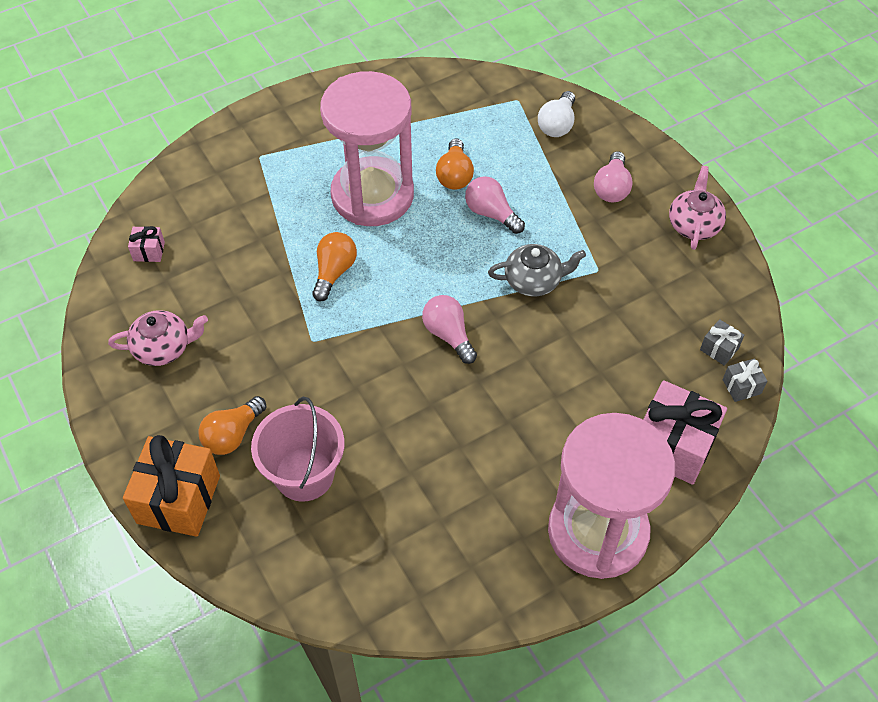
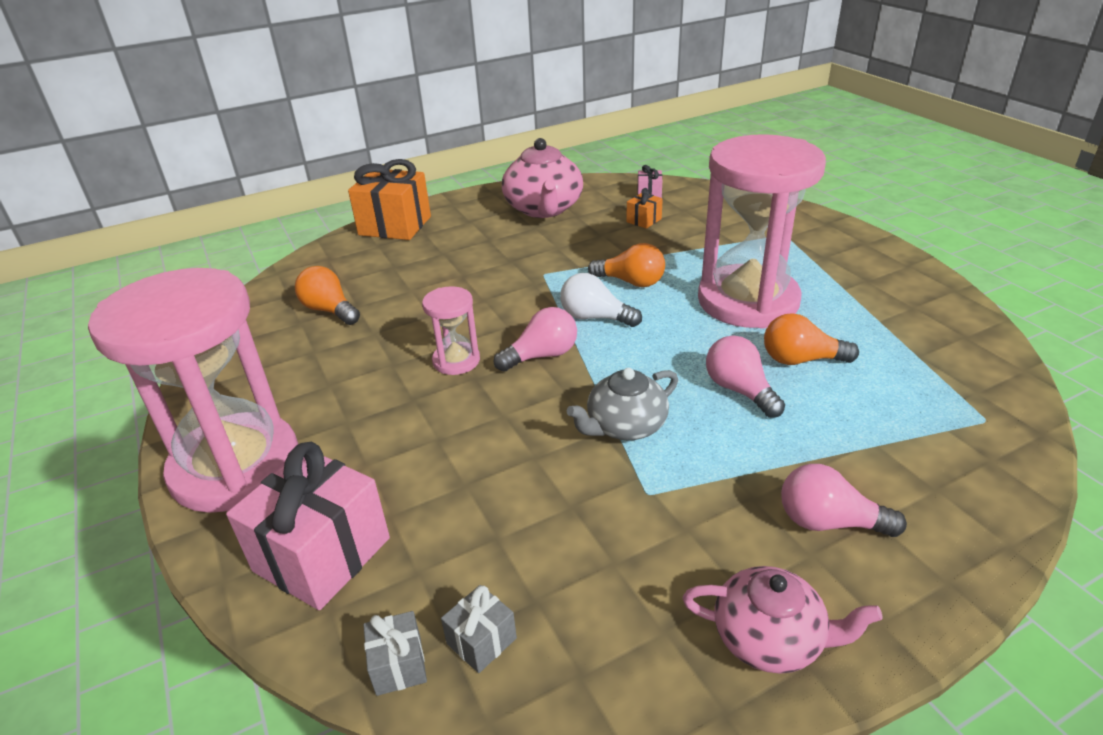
camera: 95 degrees right, 20 degrees down
(163, 348) = (544, 209): pink teapot -> pink teapot, size x1.55
(210, 258) = (644, 220): none -> orange gift
(232, 435) = (448, 243): orange light bulb -> orange light bulb (329, 310)
(304, 474) = (395, 277): pink bucket -> none
(456, 396) = (456, 361): none -> pink hourglass
(491, 213) = (739, 390): pink light bulb -> pink light bulb turned 75 degrees counterclockwise
(534, 280) = (625, 426): grey teapot -> grey teapot turned 60 degrees clockwise
(557, 124) = (952, 462): white light bulb -> white light bulb (595, 317)

